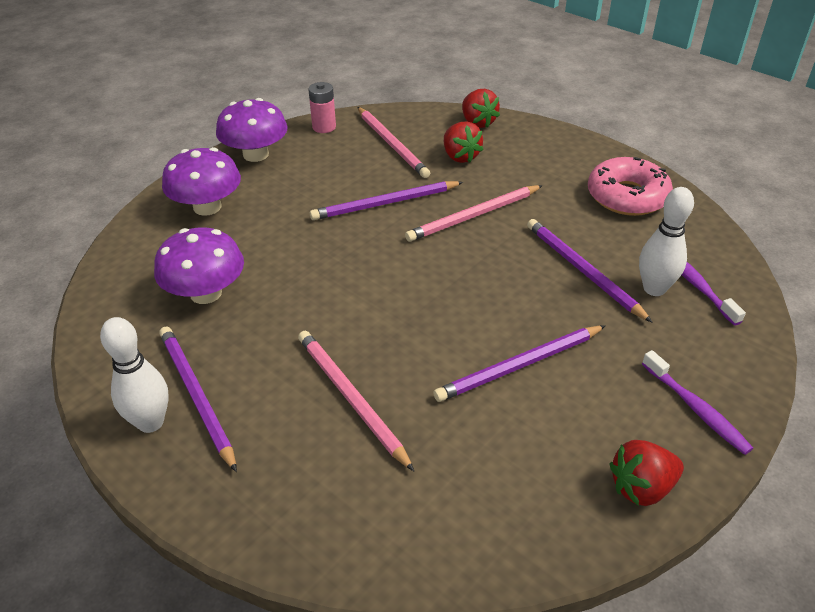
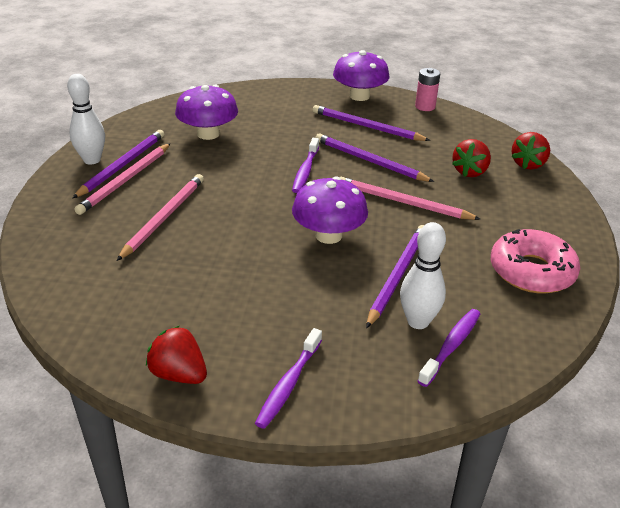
camera: 55 degrees right, 5 degrees down
(207, 207) = (286, 102): purple mushroom -> purple mushroom (328, 235)
(361, 252) = (305, 171): none -> purple toothbrush
(392, 144) = (443, 139): pink pencil -> pink pencil (125, 180)
(519, 366) = (255, 277): purple pencil -> purple pencil (366, 127)

